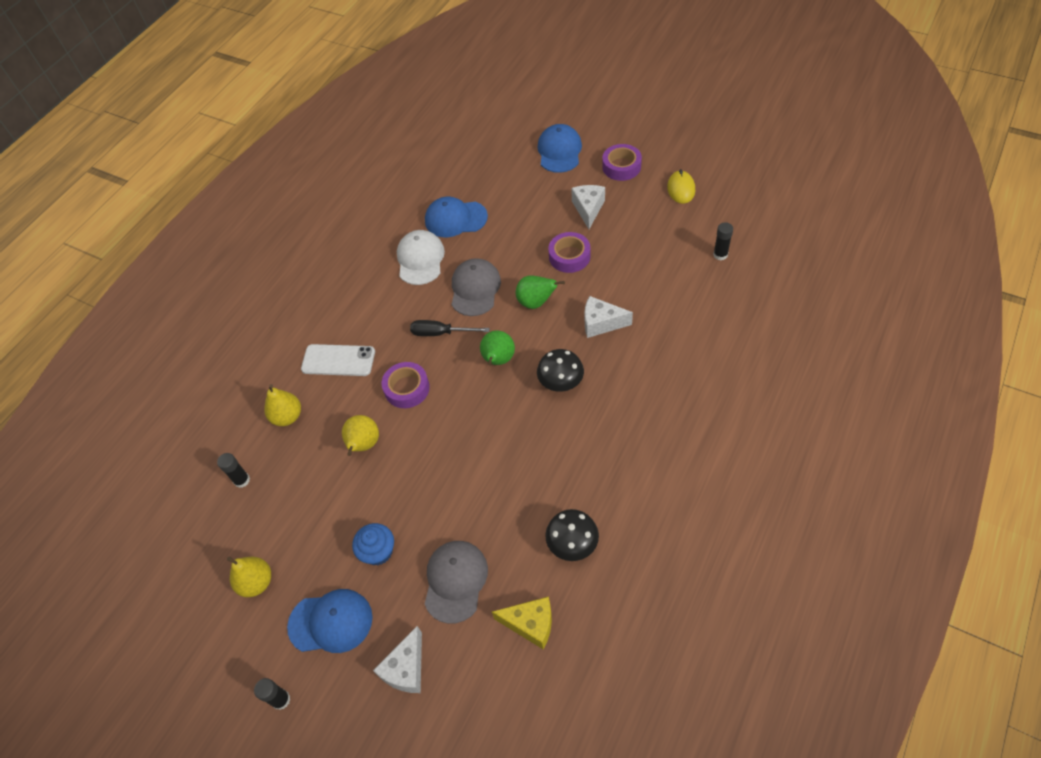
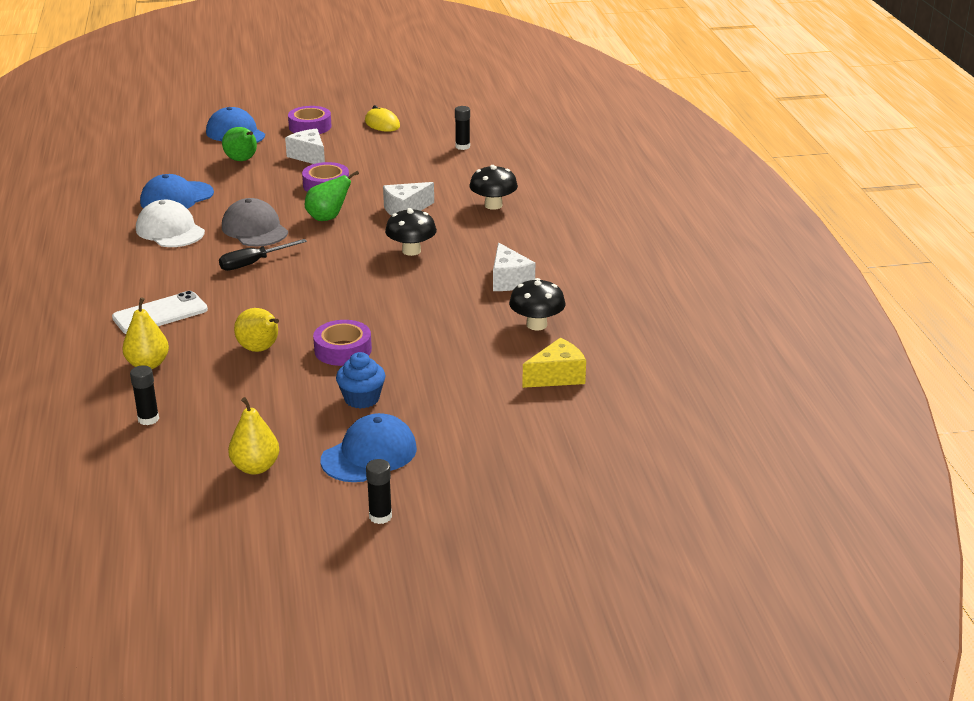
camera: 45 degrees left, 25 degrees down
(406, 669) = (479, 445): white cheese -> white cheese (509, 280)
(407, 388) = (261, 304): purple tape -> purple tape (343, 350)
(455, 581) = (460, 383): grey cap -> none
(498, 360) = (334, 259): green pear -> green pear (242, 160)
(675, 355) = (493, 205): none -> black mushroom

